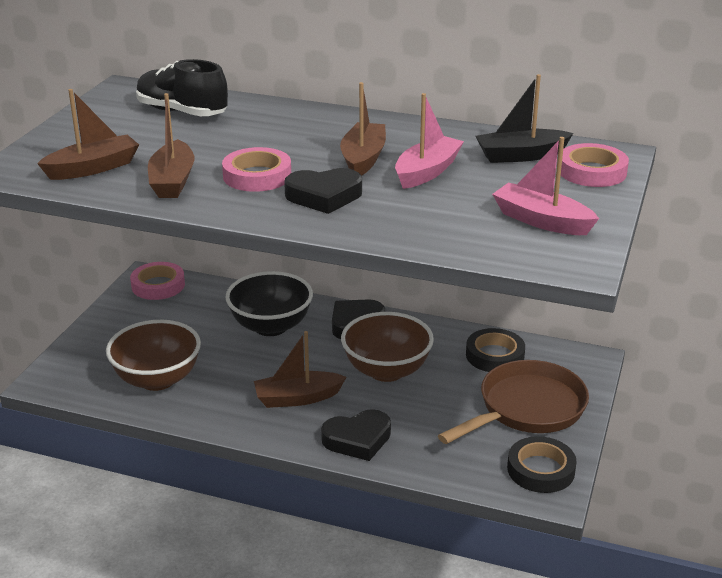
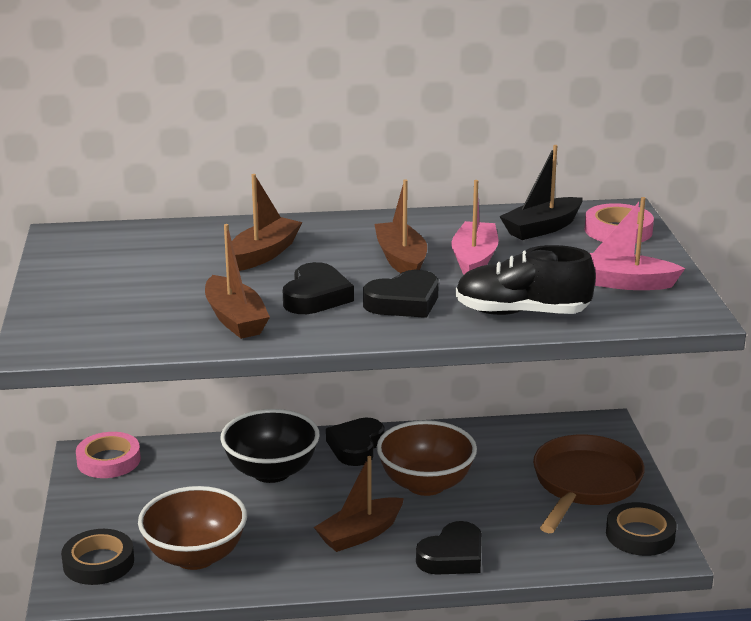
camera: 25 degrees left, 5 degrees down
(93, 168) = (133, 324): brown boat -> brown boat (264, 254)
(182, 112) = (161, 249): black shoe -> black shoe (521, 313)
(257, 176) = (316, 296): pink tape -> black heart
(495, 355) = (516, 443): black tape -> black tape (98, 562)

